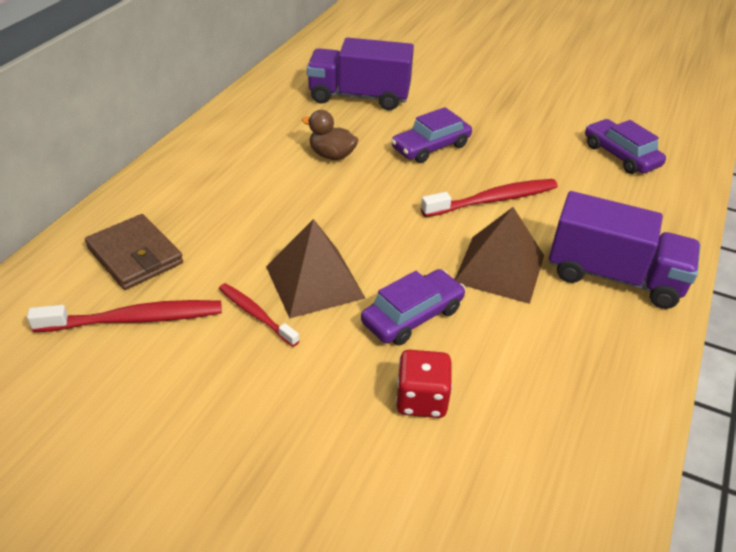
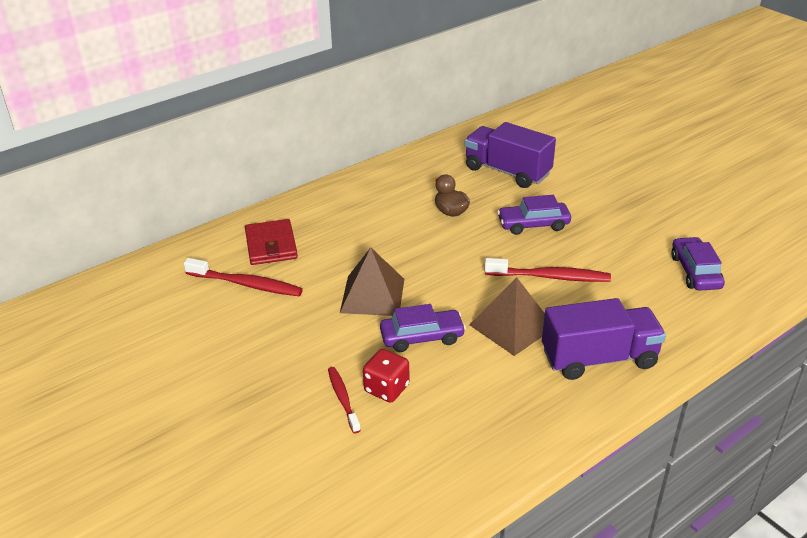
camera: 30 degrees right, 5 degrees down
(135, 255) = (271, 245): brown wallet -> red wallet
(256, 314) = (320, 304): red toothbrush -> red toothbrush (343, 399)
(614, 276) = (599, 358): purple truck -> purple truck turned 60 degrees counterclockwise

